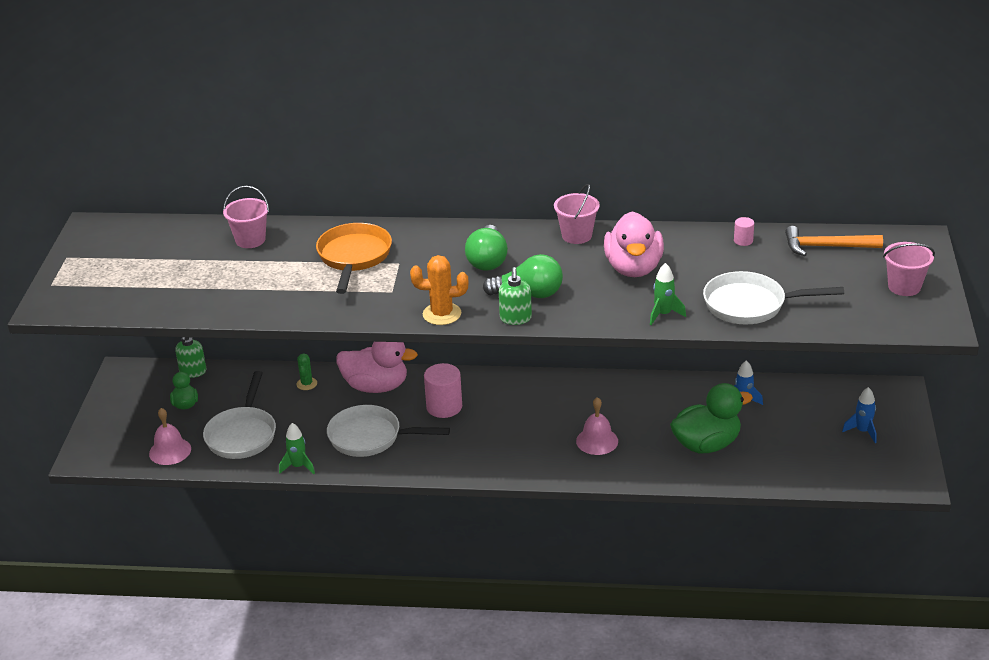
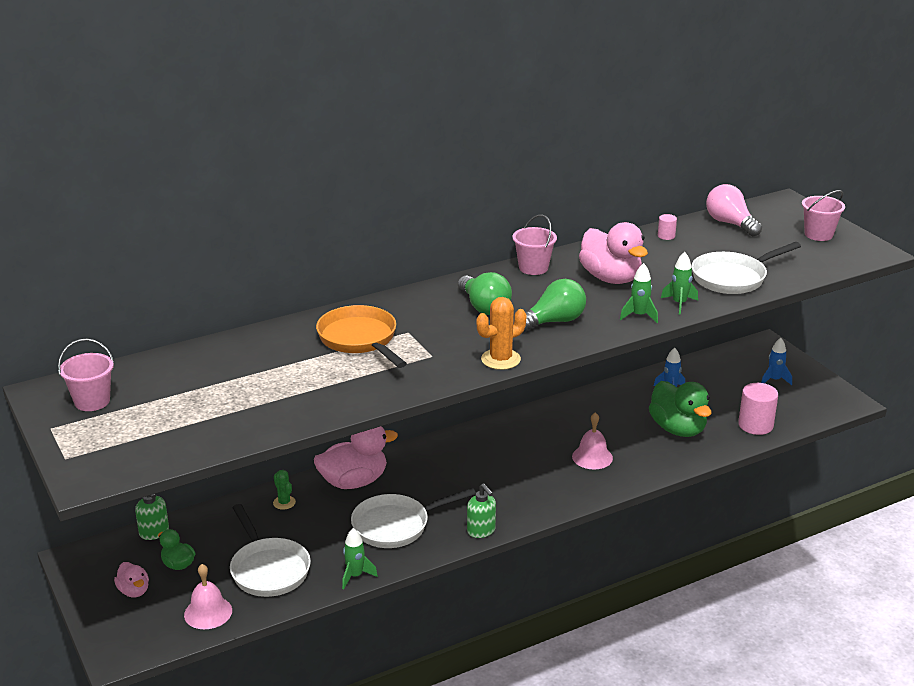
camera: 35 degrees left, 5 degrees down
(138, 413) = (134, 591): none -> pink duck
(250, 240) = (237, 355): pink bucket -> pink bucket (92, 401)
(444, 407) = (434, 476): pink cylinder -> pink cylinder (755, 425)
(515, 319) = (568, 343): green soap dispenser -> green soap dispenser (481, 531)
(611, 314) = (639, 316): none -> green rocket
(706, 444) = (678, 429): green duck -> green duck turned 120 degrees clockwise
(826, 247) = (730, 223): orange hammer -> pink light bulb

